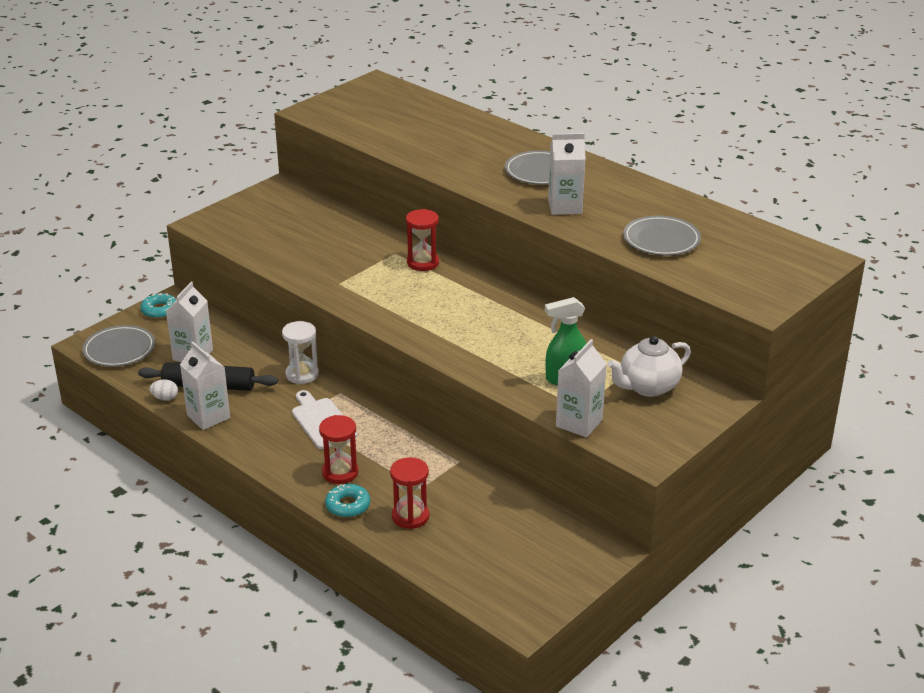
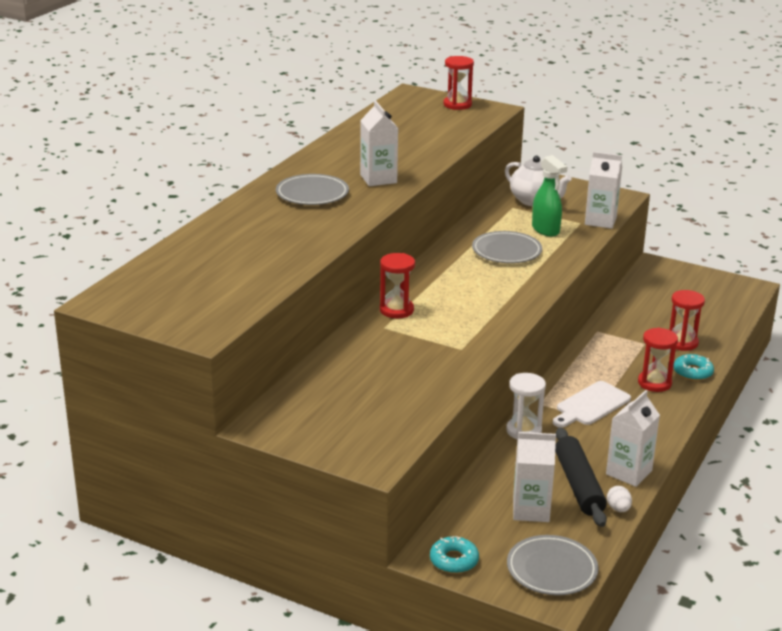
camera: 105 degrees left, 5 degrees down
(661, 240) = (416, 142): grey plate -> grey plate (506, 251)
(779, 283) = (457, 105): none -> red hourglass

